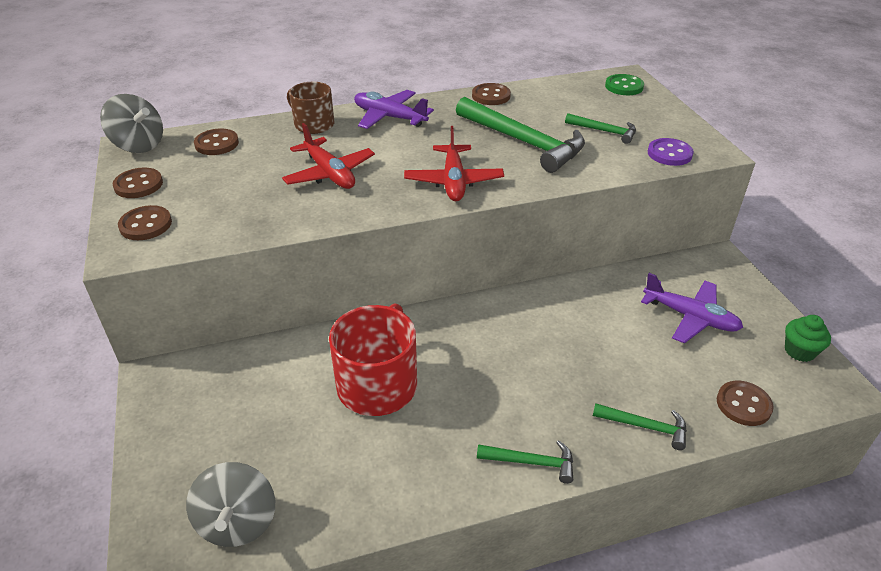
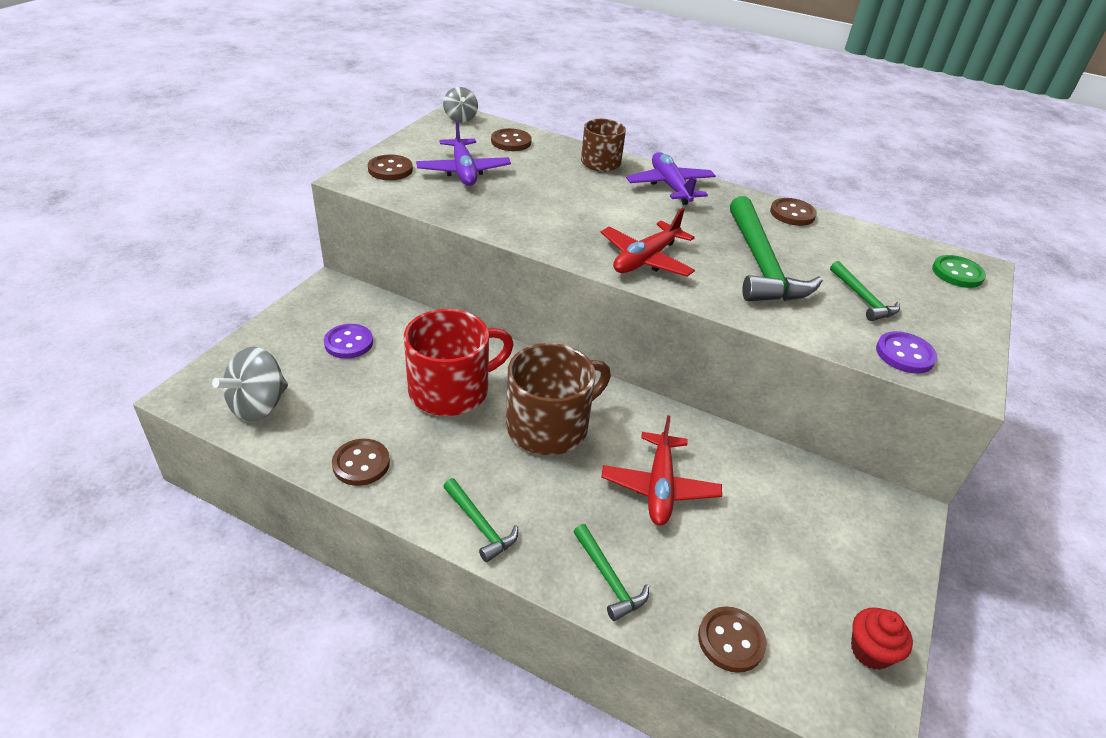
camera: 40 degrees right, 0 degrees up
(138, 185) = (423, 143): brown button -> brown button (361, 464)
(139, 145) = (460, 118): grey spinning top -> grey spinning top, size x0.64
(242, 410) = (349, 343): none -> purple button
(329, 173) = (557, 202): red plane -> red plane (659, 487)
(480, 357) = (549, 426): none -> brown mug
(690, 317) = (790, 535): purple plane -> purple plane (463, 171)
(799, 351) = (870, 651): green cupcake -> red cupcake

